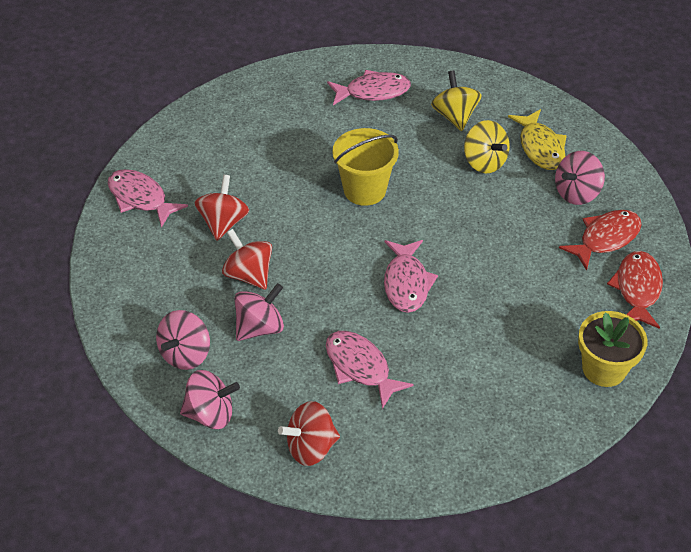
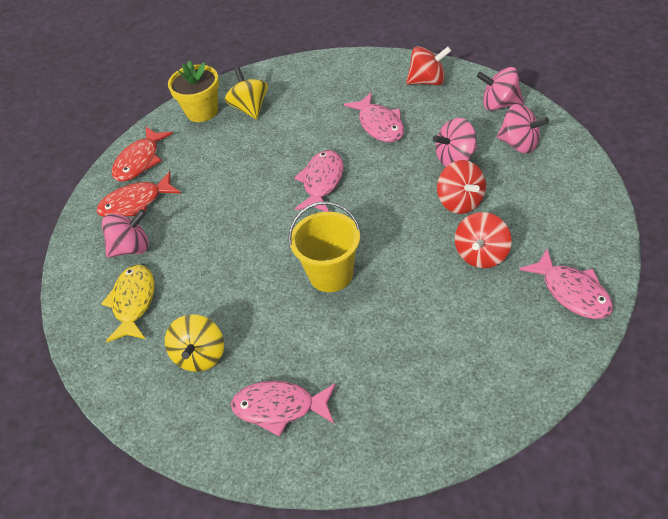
camera: 160 degrees left, 0 degrees up
(186, 354) = (519, 144): pink spinning top -> pink spinning top turned 75 degrees clockwise
(484, 162) = (198, 292): yellow spinning top -> yellow spinning top (250, 108)

